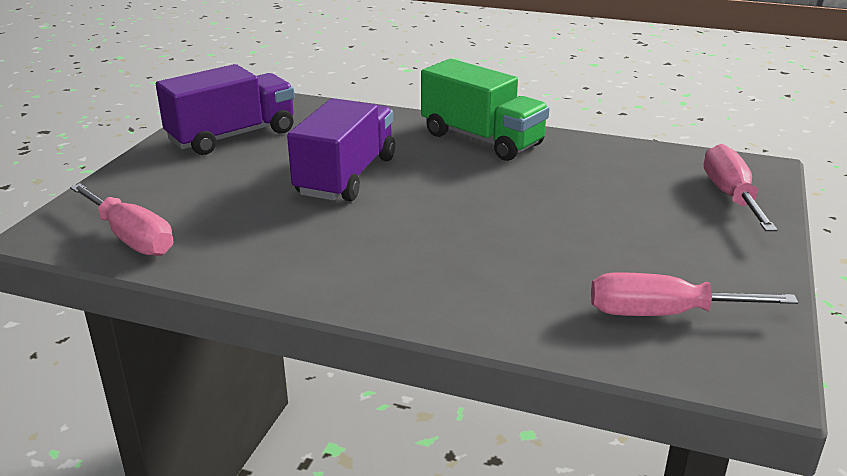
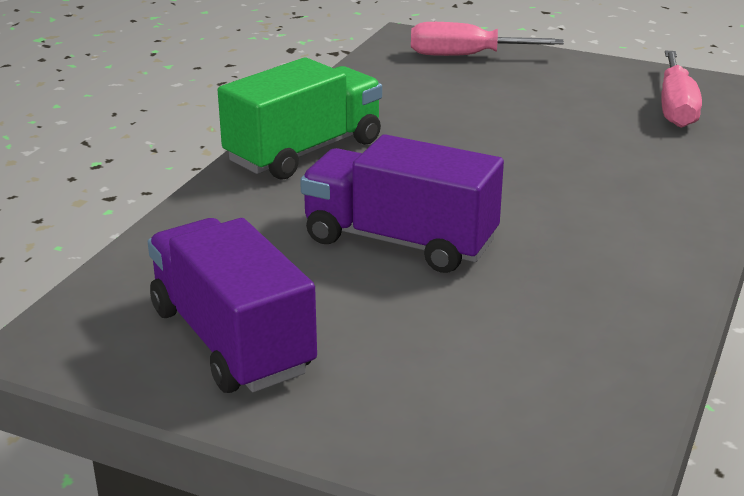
camera: 85 degrees left, 0 degrees up
(131, 238) = (584, 405): pink screwdriver -> none

